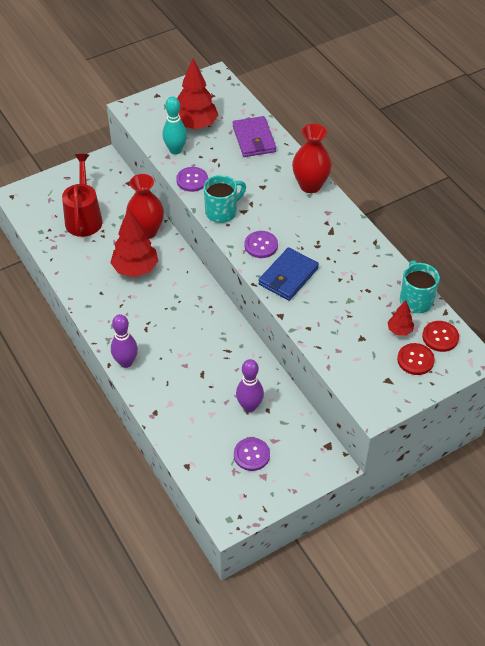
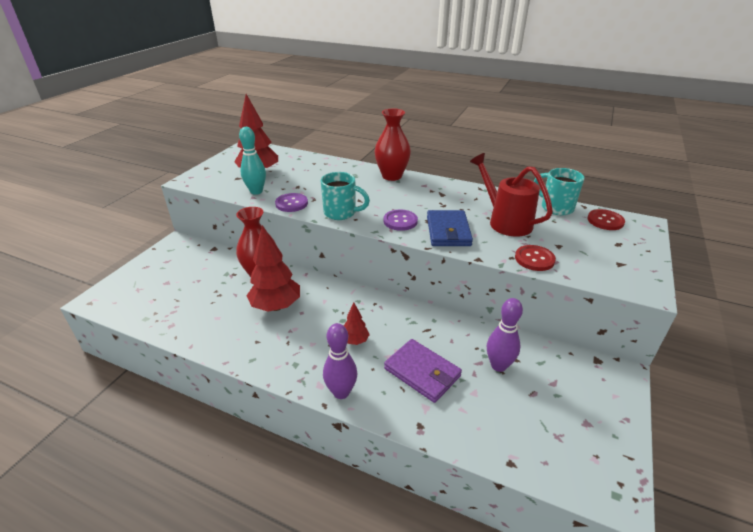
camera: 35 degrees left, 15 degrees down
(84, 218) = (188, 289): red watering can -> red watering can (505, 221)
(222, 212) = (341, 213): turquoise mug -> turquoise mug turned 90 degrees clockwise
(251, 455) = (552, 409): purple button -> none
(254, 139) = (317, 167): purple wallet -> purple wallet (422, 372)
(399, 330) = (575, 229): red tree -> red tree (355, 341)
(415, 360) = (614, 241): red button -> red button (534, 259)

